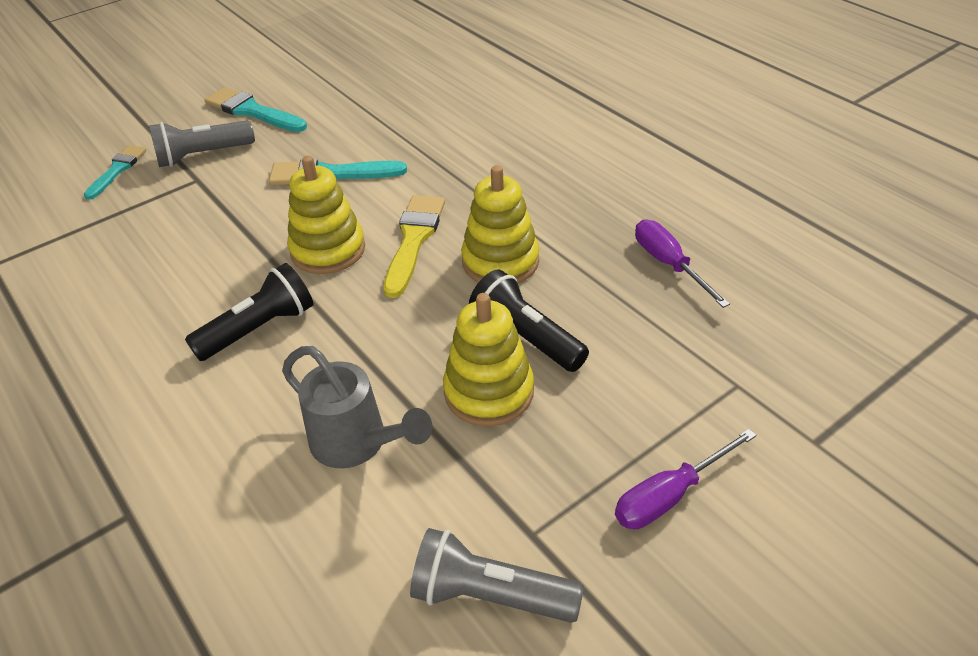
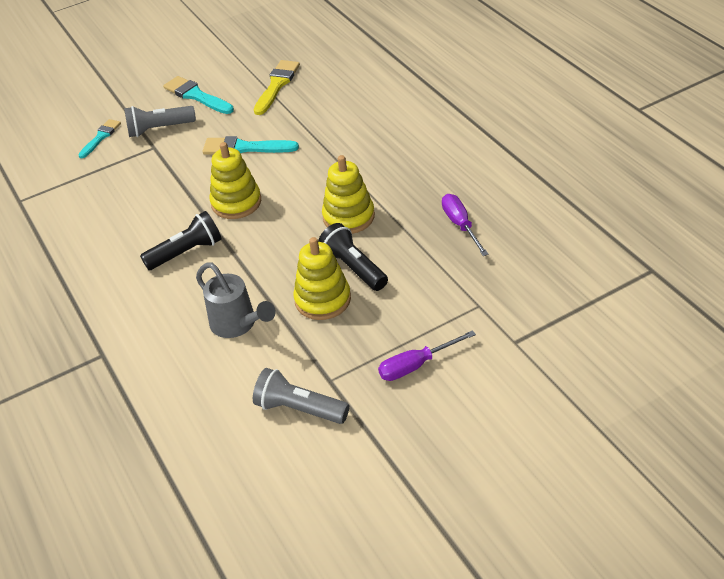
camera: 10 degrees right, 0 degrees up
(414, 240) = (294, 199): yellow brush -> yellow brush (277, 85)

